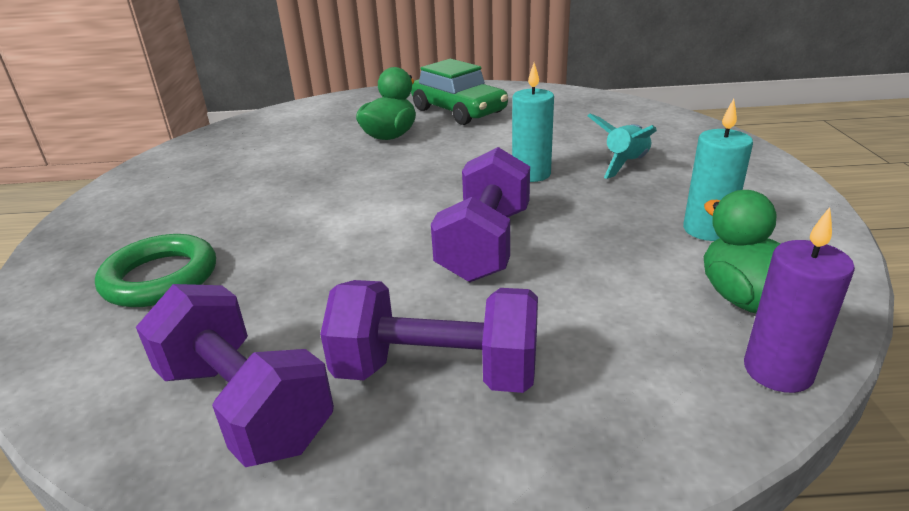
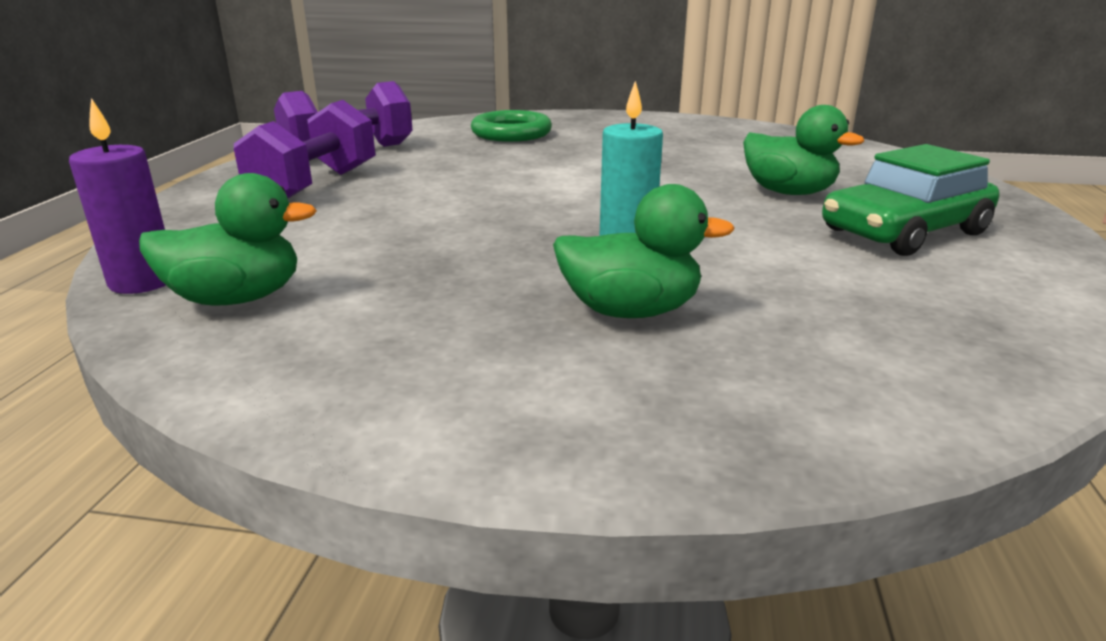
camera: 100 degrees right, 5 degrees down
(485, 244) = (467, 211): purple dumbbell -> none
(625, 164) = (630, 311): turquoise rocket -> green duck
(707, 230) = (386, 317): turquoise candle -> none

